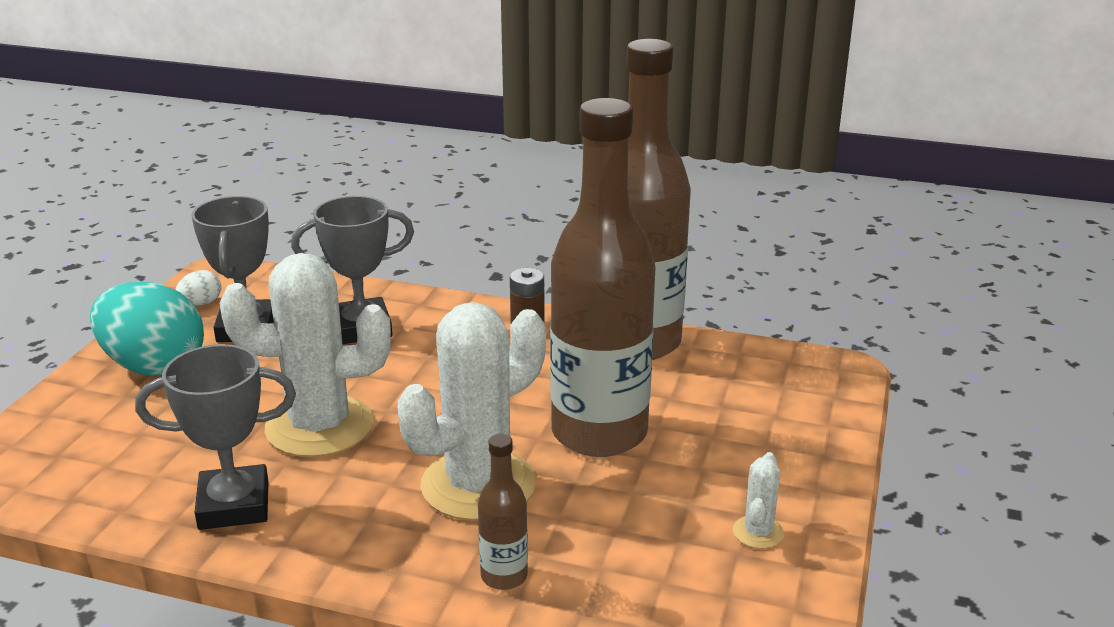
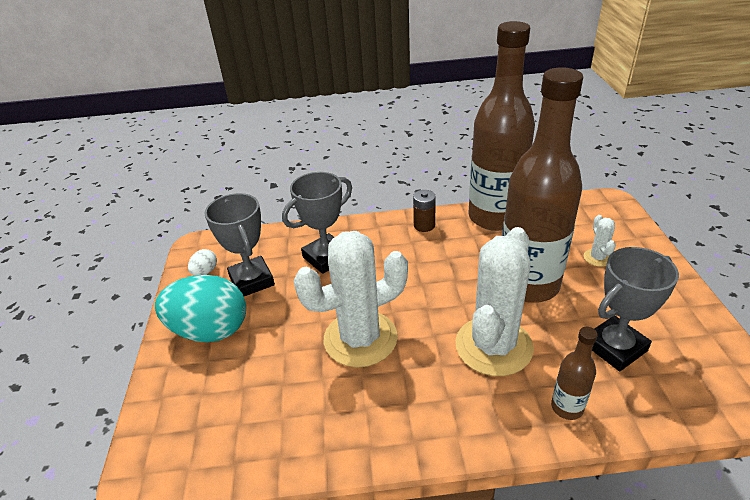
camera: 20 degrees left, 10 degrees up
(234, 505) = (355, 421): grey trophy -> grey trophy (615, 347)
(758, 532) = (669, 320): white cactus -> white cactus (597, 258)

